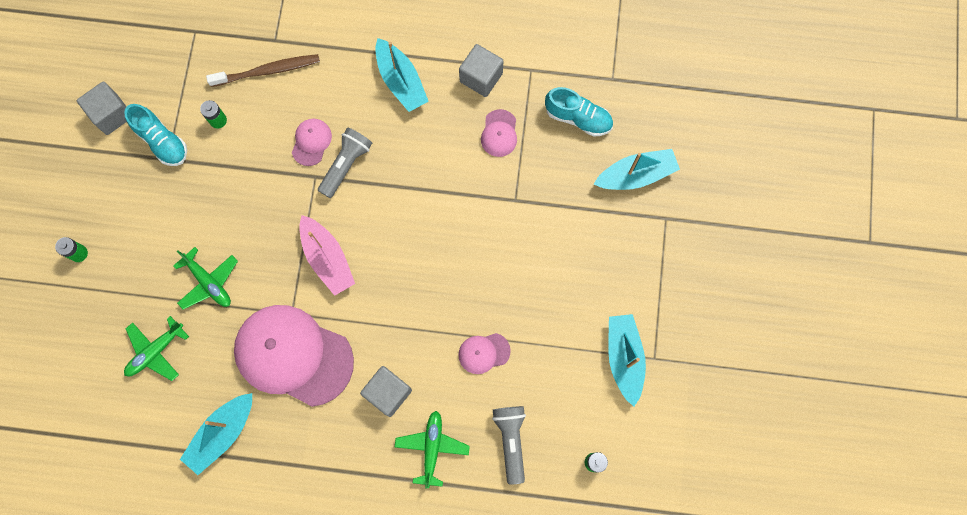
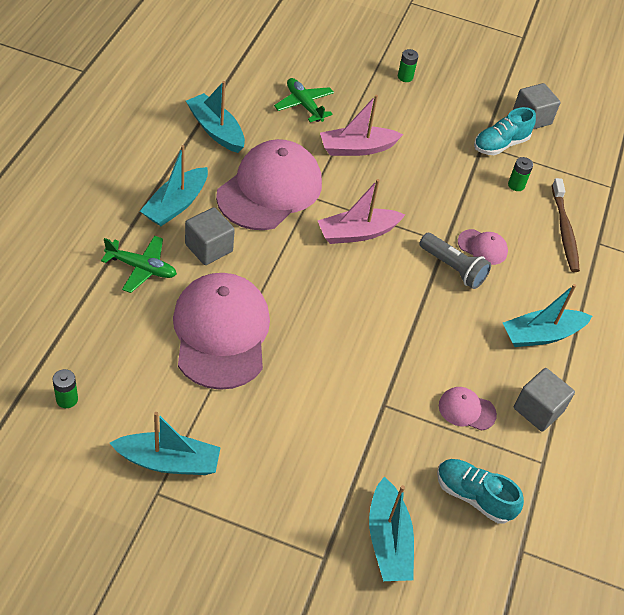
camera: 95 degrees right, 25 degrees down
(209, 282) = (357, 148): green plane -> pink boat
(342, 441) = (176, 205): none -> turquoise boat
(484, 353) = (221, 333): pink cap -> pink cap, size x2.33
(511, 441) = (121, 332): grey flashlight -> none
(578, 118) = (473, 496): turquoise shoe -> turquoise shoe turned 90 degrees clockwise

